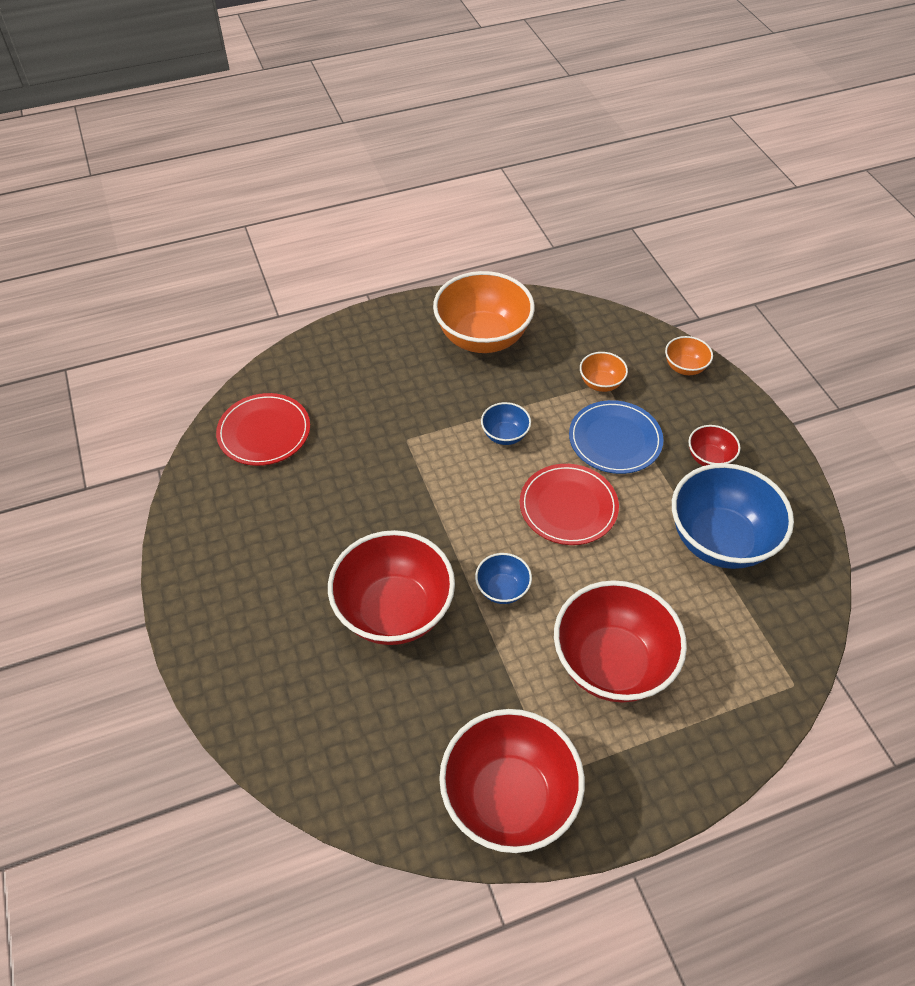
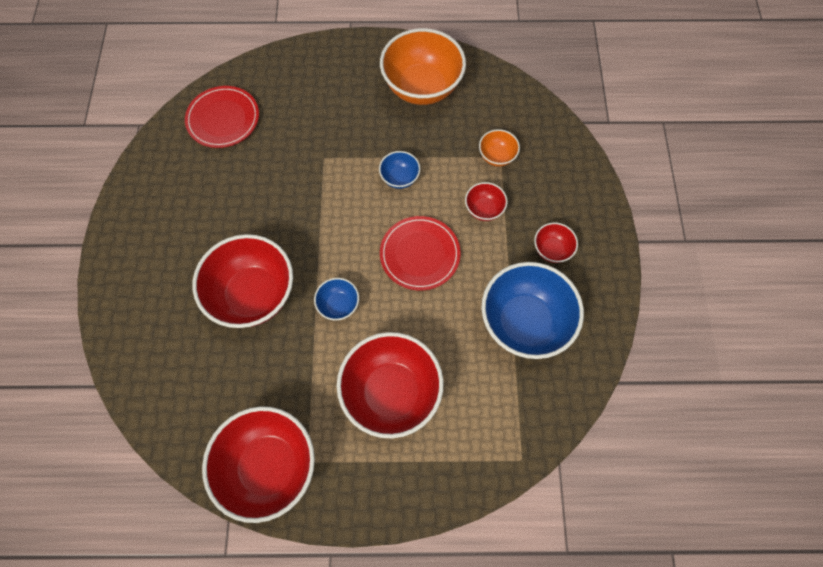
camera: 20 degrees right, 15 degrees up
(615, 440) = (484, 209): blue plate -> red bowl
(685, 367) = (572, 163): orange bowl -> none

